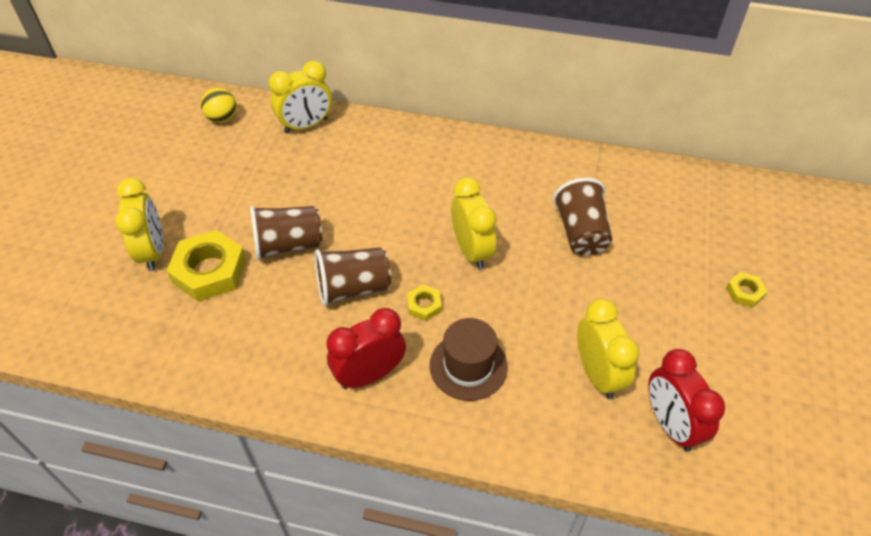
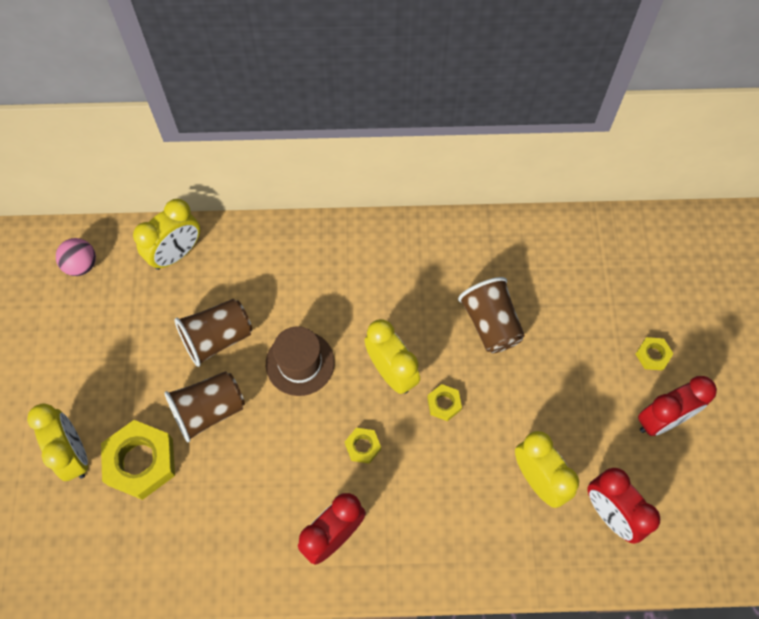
camera: 15 degrees left, 15 degrees up
(222, 118) = (81, 265): yellow ball -> pink ball
(353, 288) = (289, 445): brown cup -> brown cup (217, 338)
(468, 366) = (421, 502): brown hat -> brown hat (300, 363)
(516, 287) = (444, 404): none -> yellow nut
(745, 350) = (662, 419): none -> red clock

